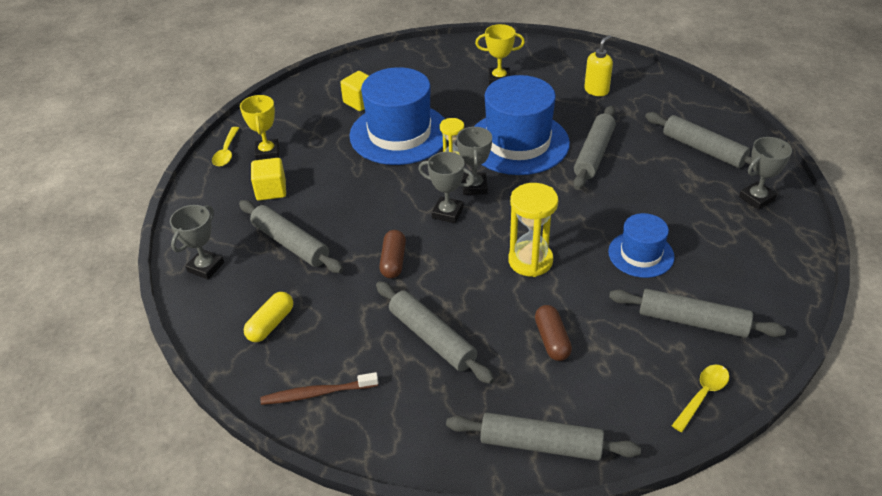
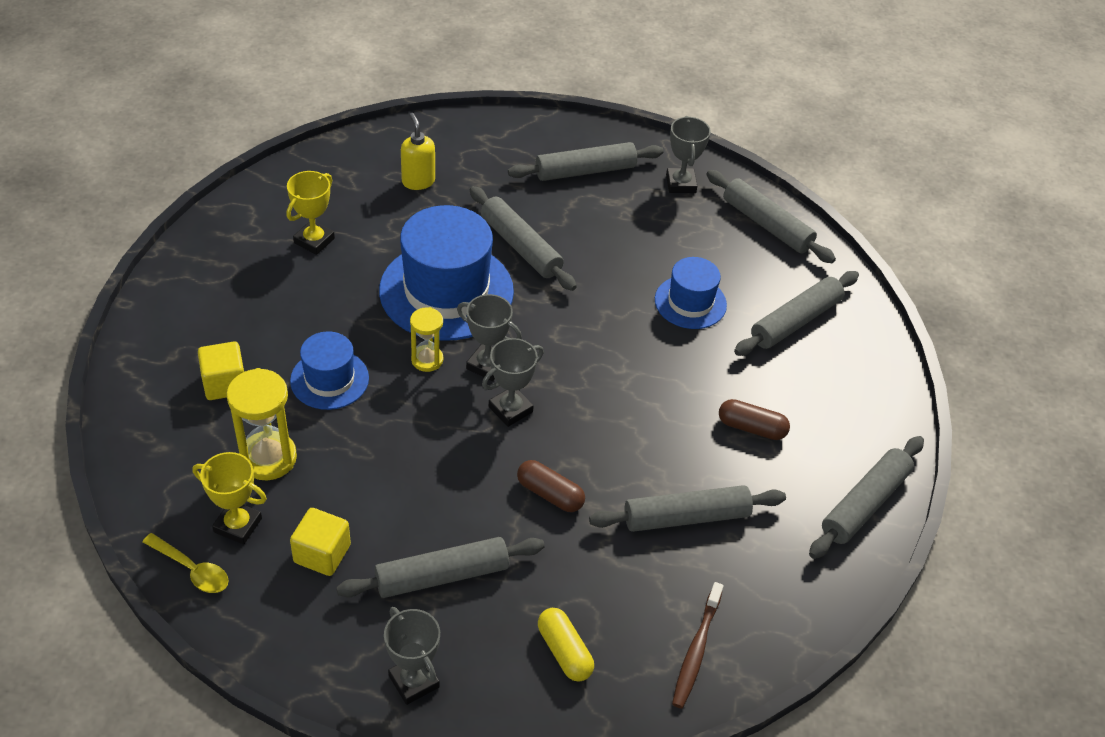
camera: 65 degrees left, 5 degrees up
(399, 134) = (329, 379): blue hat -> blue hat, size x0.54
(530, 261) = (637, 384): yellow hourglass -> yellow hourglass (268, 458)
(702, 395) = (877, 367): yellow spoon -> none
(778, 262) = (767, 225): none -> grey rolling pin

